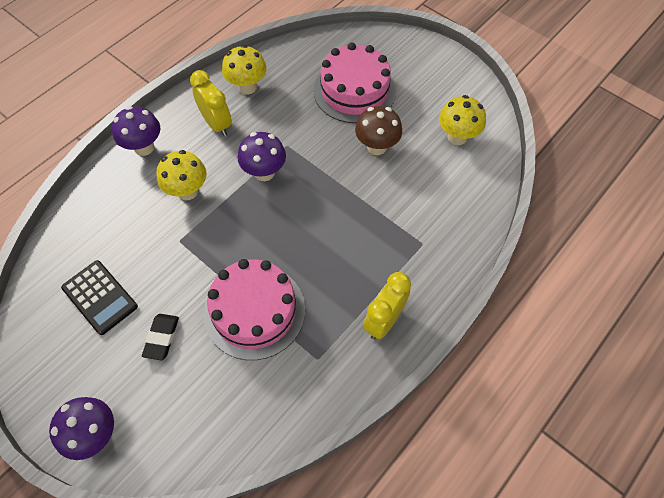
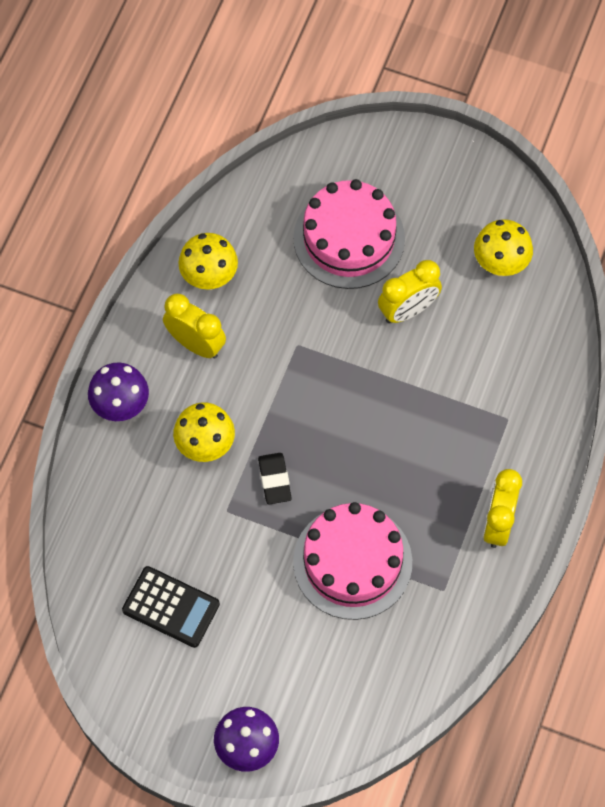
camera: 20 degrees left, 5 degrees up
(161, 338) = (264, 626): black eraser -> black eraser (274, 480)
(264, 172) = (286, 390): purple mushroom -> none
(376, 147) = (408, 310): brown mushroom -> yellow clock

